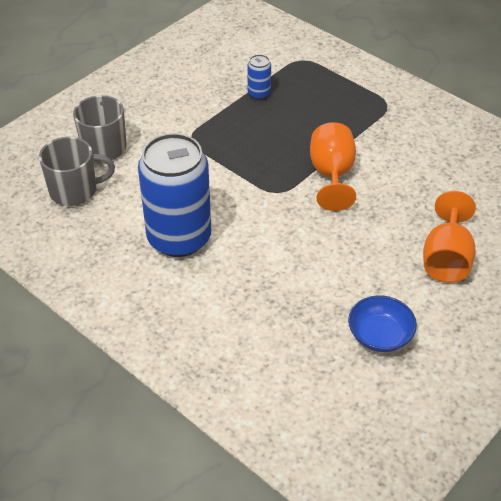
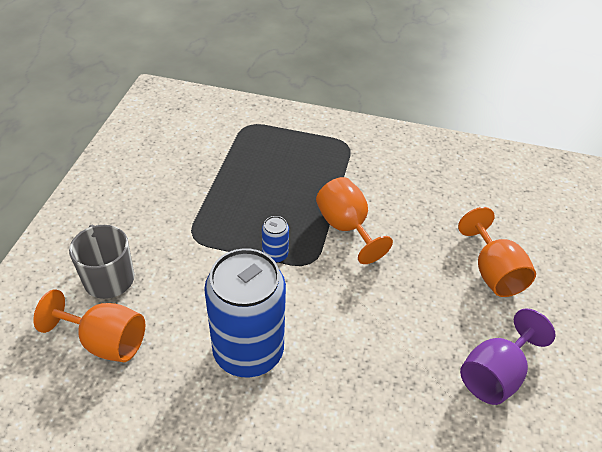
camera: 30 degrees left, 0 degrees up
(75, 191) = (105, 341): grey mug -> orange goblet
(259, 93) = (230, 169): blue can -> blue can (275, 255)
(380, 335) = (495, 374): blue bowl -> purple goblet

